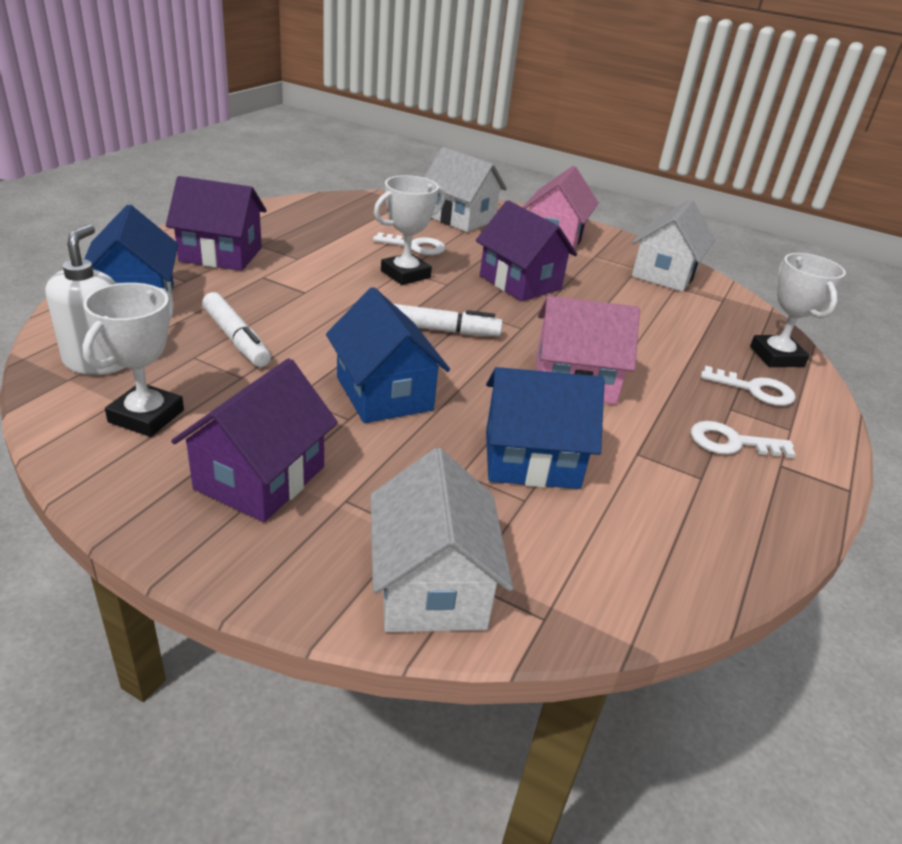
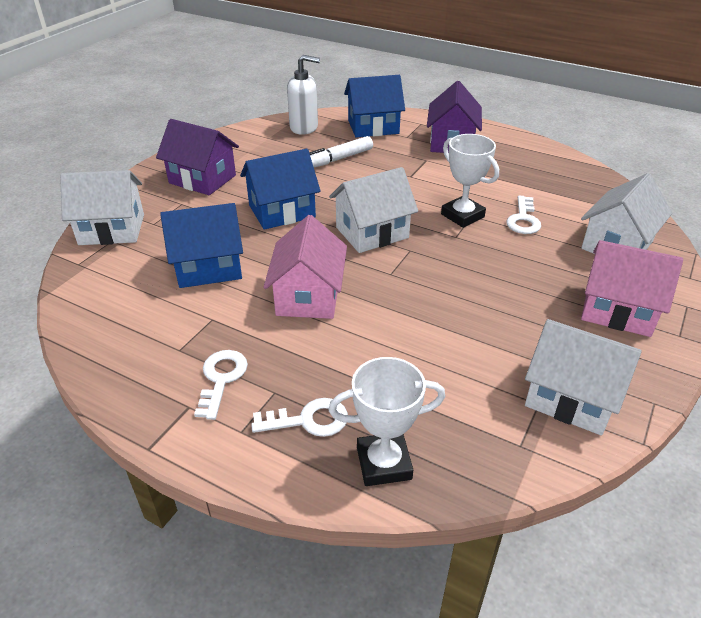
camera: 95 degrees right, 5 degrees up
(146, 416) = (255, 146): white trophy -> none
(440, 330) = (372, 232): white marker -> white house
(520, 282) = (480, 277): purple house -> none
(531, 459) = (208, 267): blue house -> blue house turned 75 degrees clockwise
(754, 390) = (308, 420): white key -> white key turned 120 degrees counterclockwise

